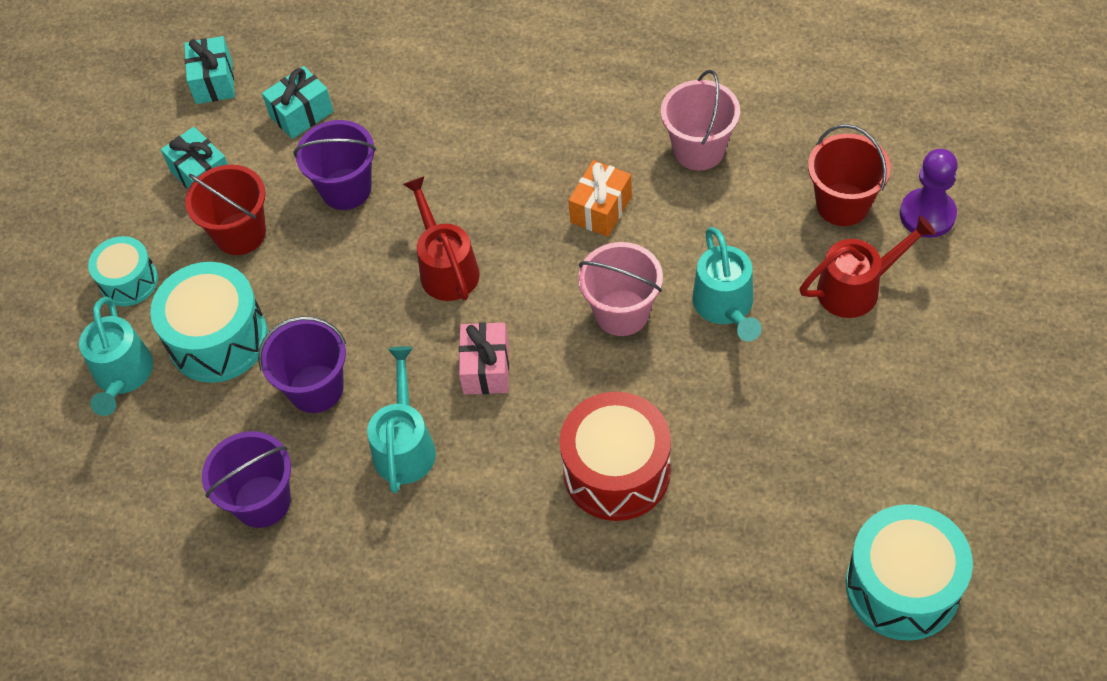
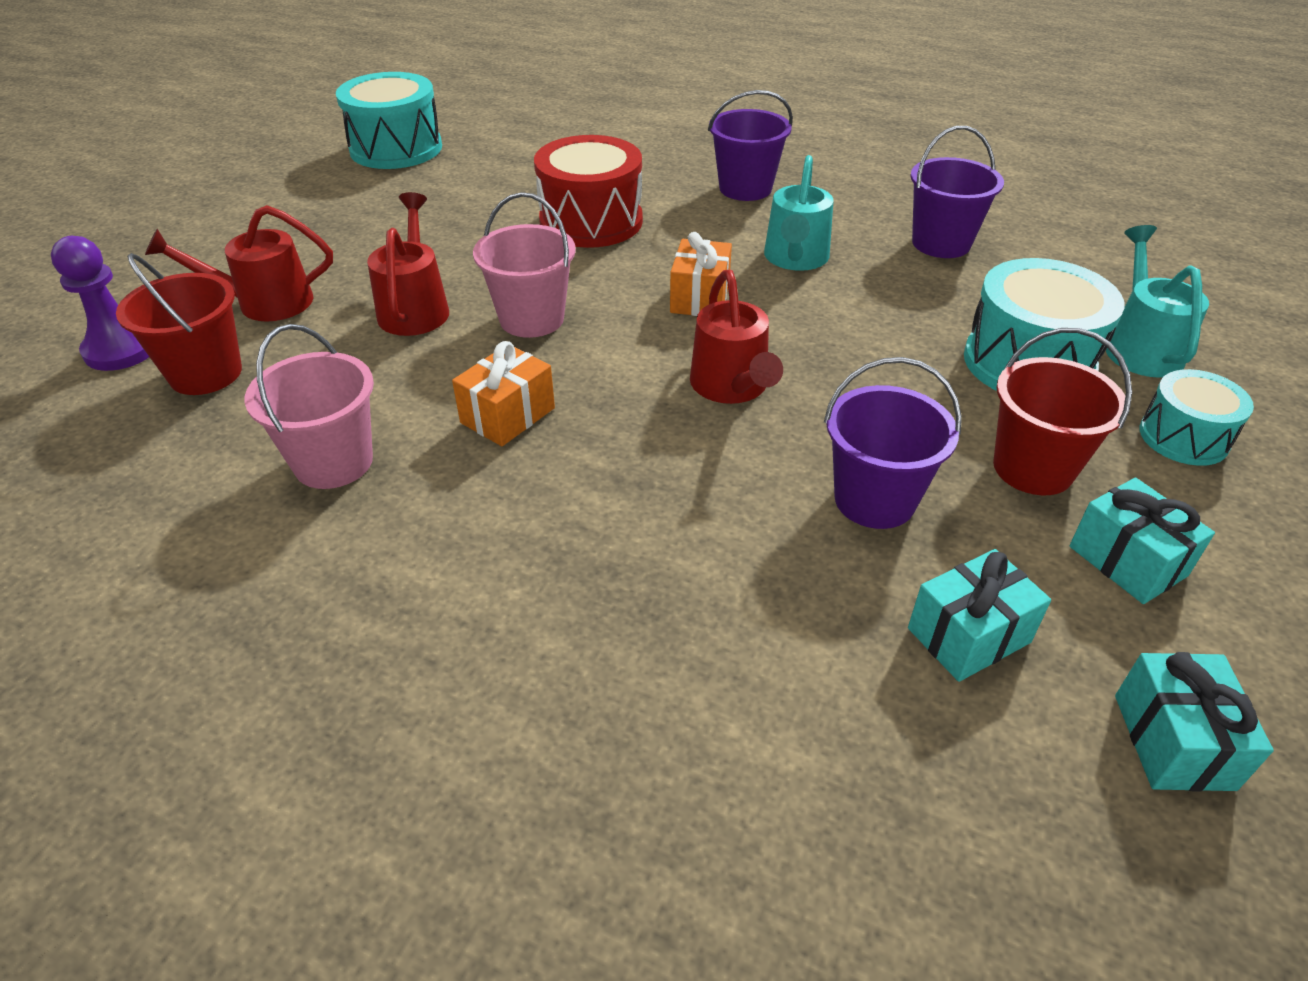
camera: 175 degrees left, 15 degrees down
(316, 388) = (895, 307): purple bucket -> purple bucket (745, 188)
(486, 368) = (700, 298): pink gift -> orange gift
(726, 307) = (415, 308): turquoise watering can -> red watering can

